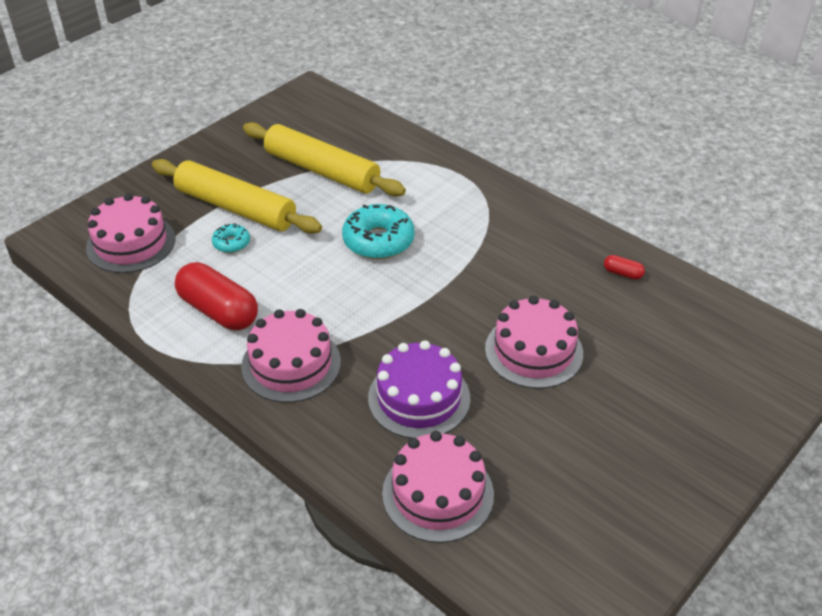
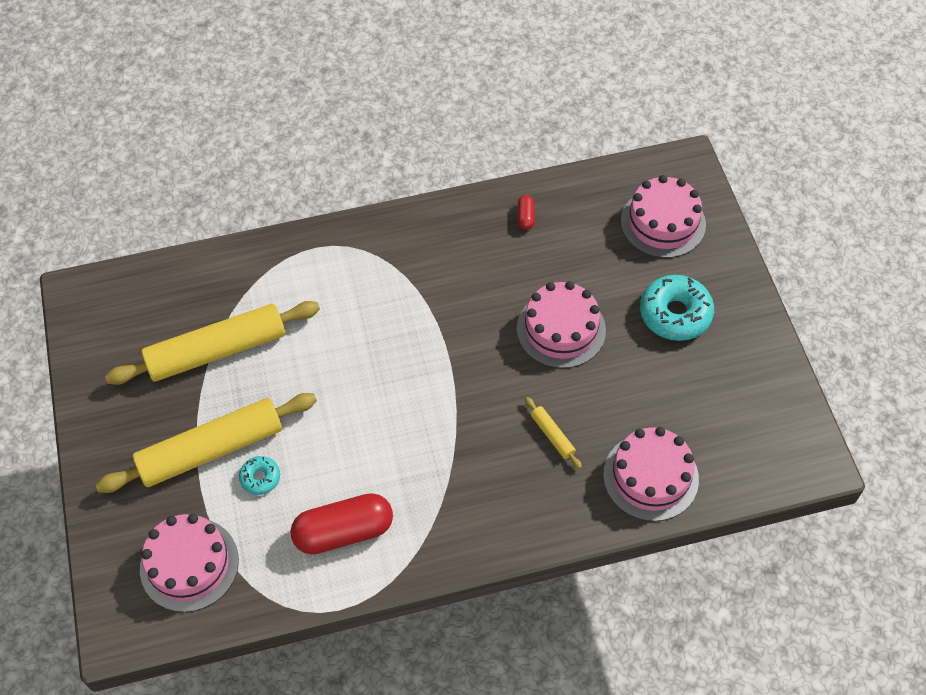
camera: 55 degrees left, 15 degrees up
(291, 364) = (450, 507): pink cake -> pink cake (663, 223)
(378, 241) = (352, 360): turquoise donut -> turquoise donut (675, 314)
(419, 398) = (552, 435): purple cake -> yellow rolling pin
(622, 273) = (525, 217): red capsule -> red capsule turned 60 degrees counterclockwise

